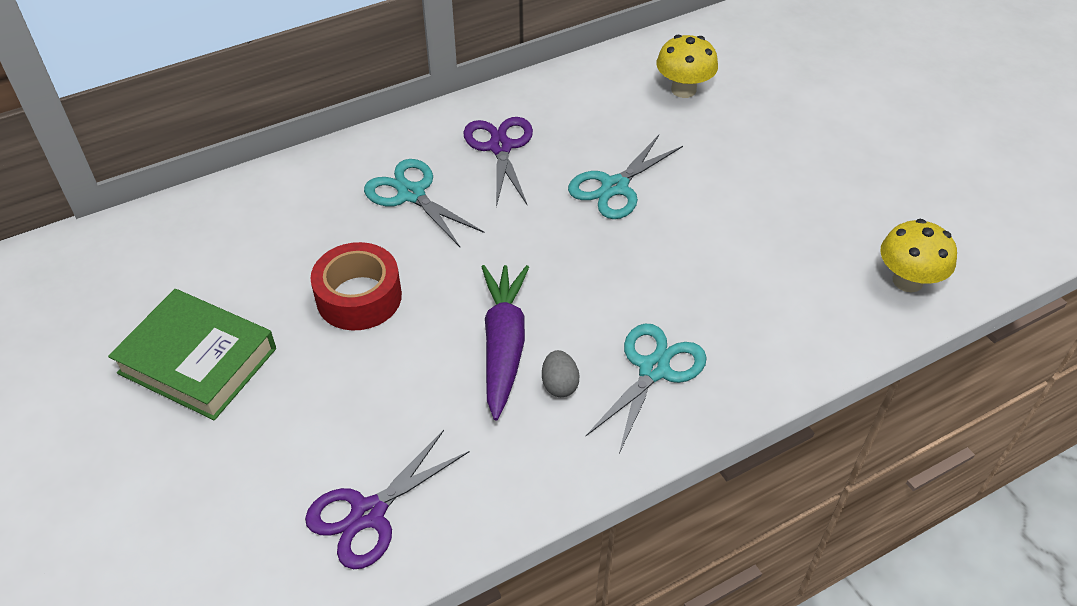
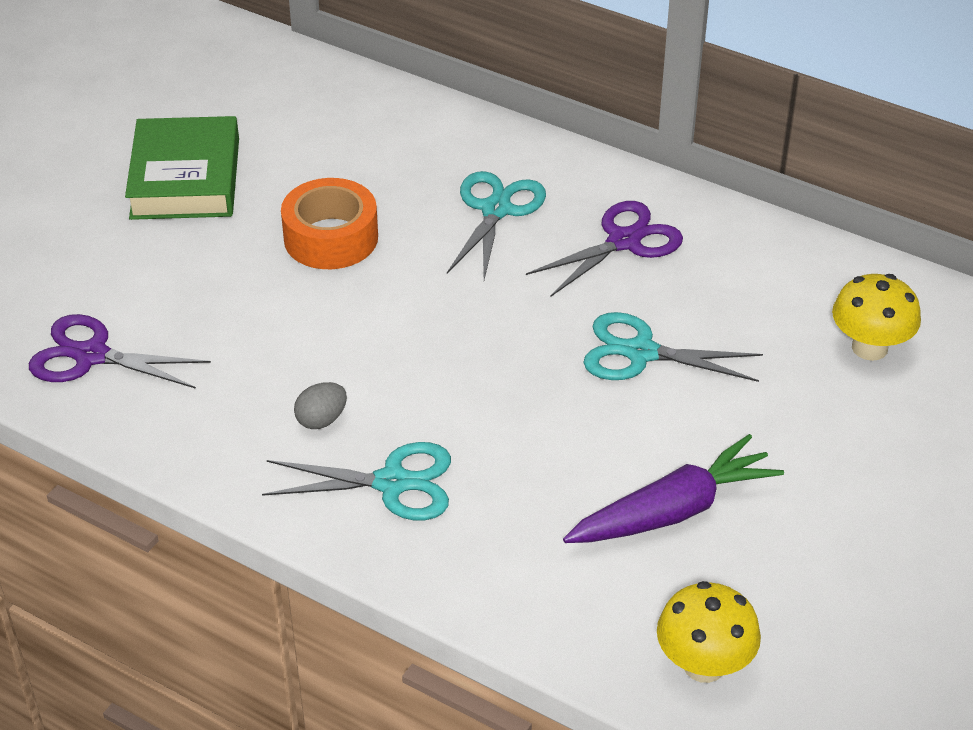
camera: 60 degrees right, 5 degrees down
(359, 297) = (331, 238): red tape -> orange tape
(503, 345) = (343, 360): purple carrot -> purple carrot (673, 511)

